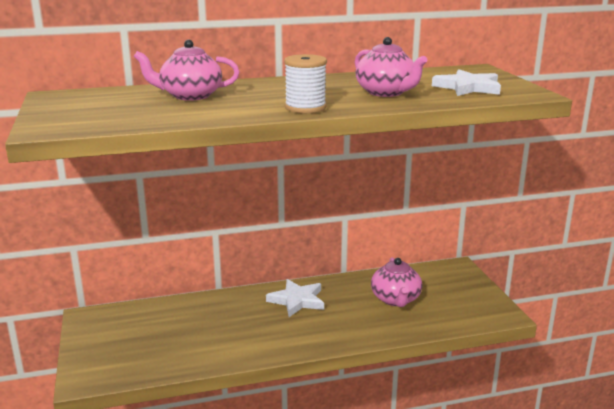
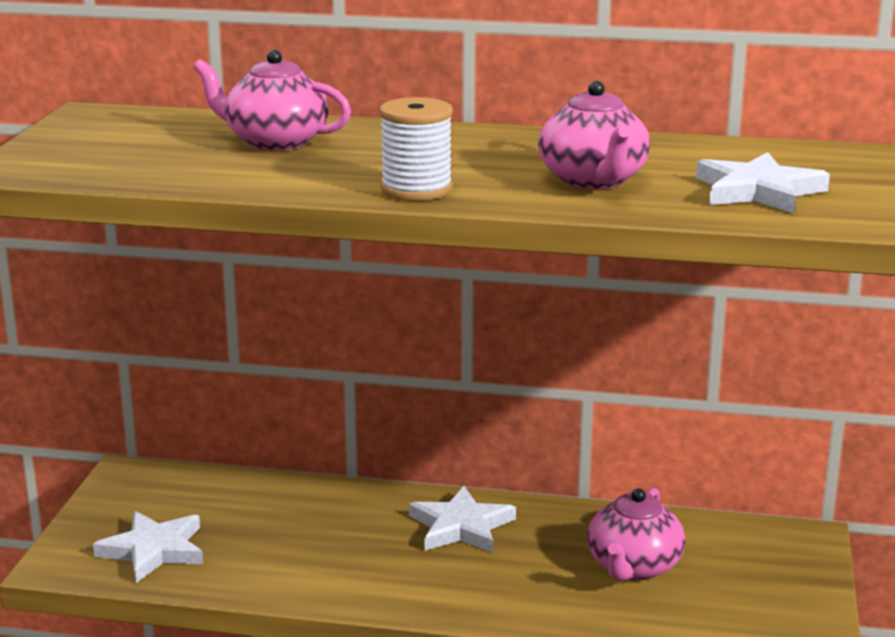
camera: 25 degrees right, 0 degrees up
(137, 356) = (153, 550): none -> white star

